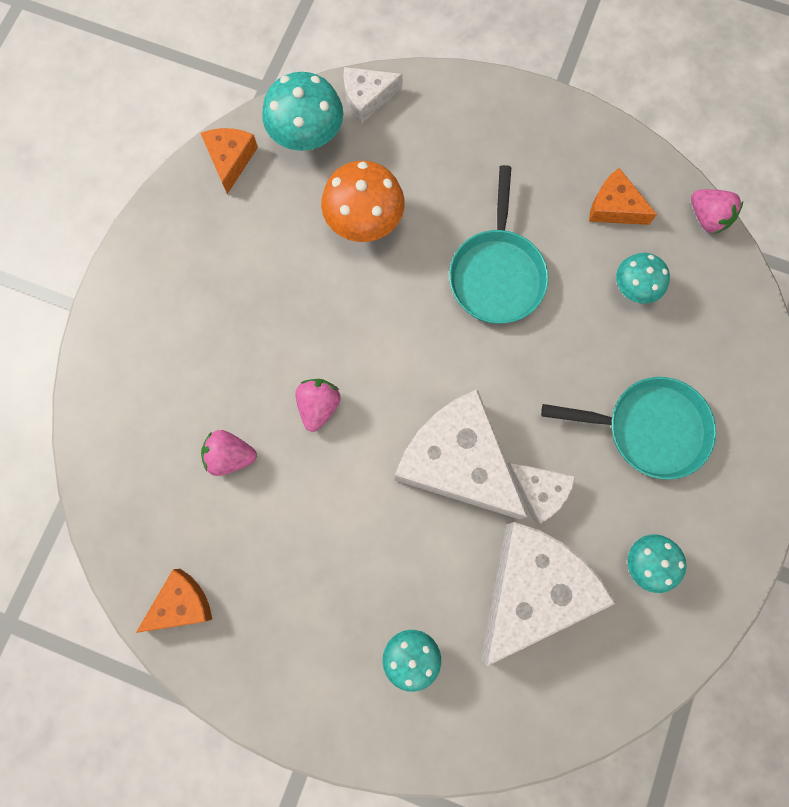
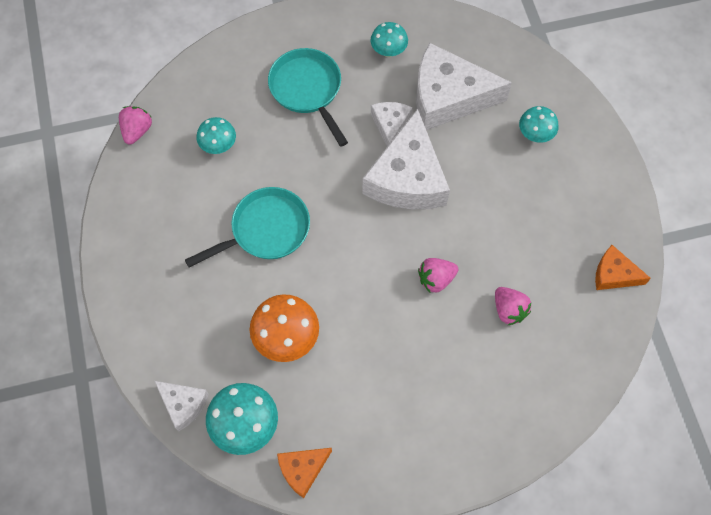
camera: 125 degrees left, 10 degrees down
(614, 207) = (165, 188): orange cheese -> none

